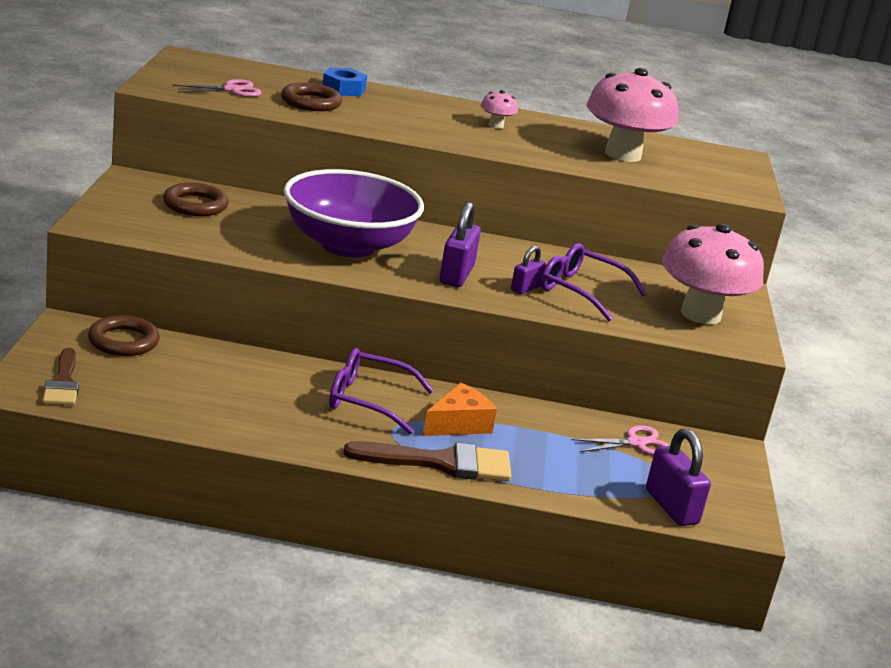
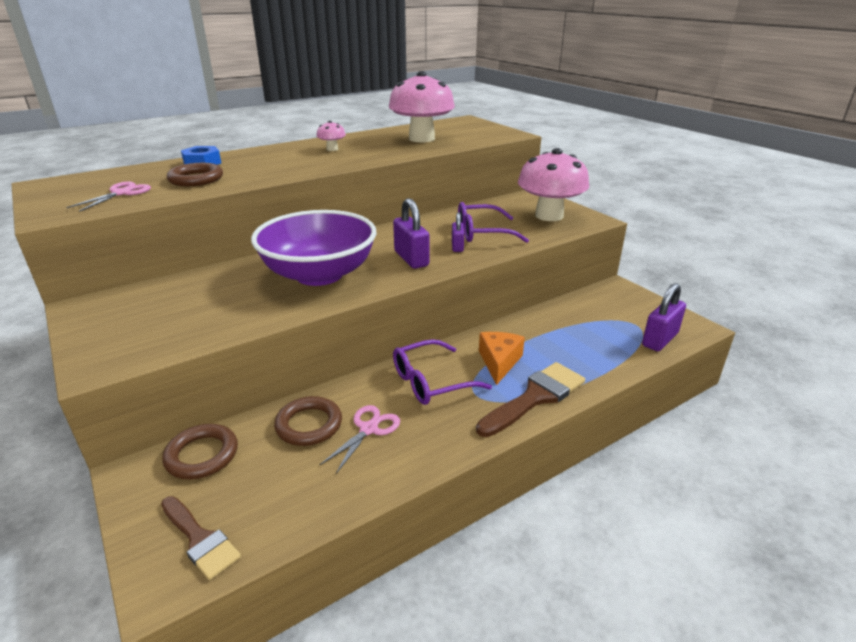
camera: 35 degrees left, 5 degrees up
(195, 205) = (166, 302): brown ring -> brown ring (309, 425)
(636, 443) = (584, 312): pink scissors -> pink scissors (369, 429)
(671, 507) = (660, 339): purple padlock -> purple padlock turned 75 degrees counterclockwise

